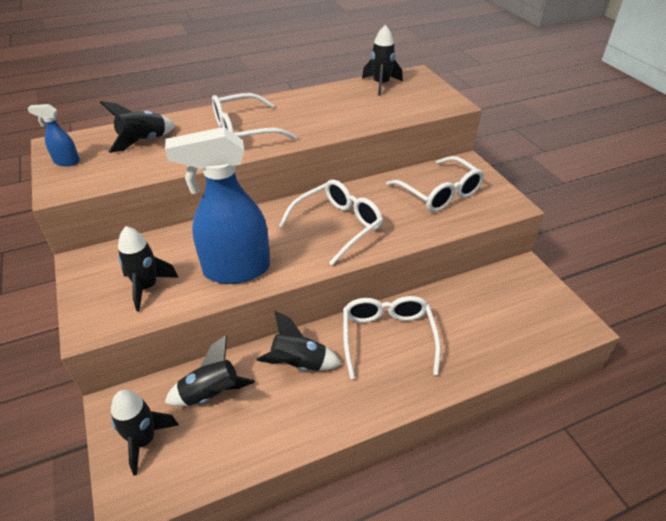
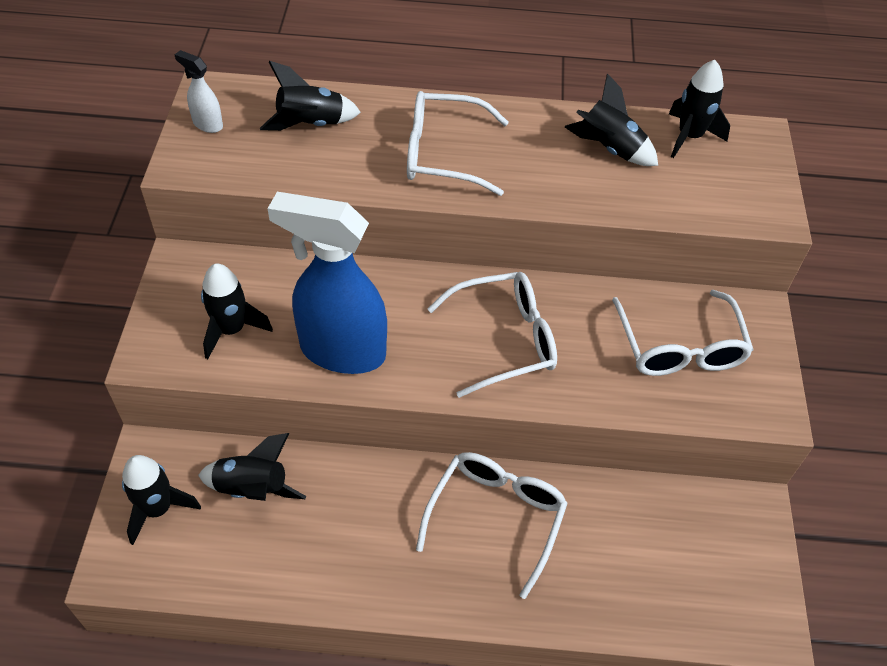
camera: 25 degrees right, 10 degrees up
(66, 162) = (207, 124): blue spray bottle -> white spray bottle
(298, 364) = (368, 499): black rocket -> black rocket (609, 149)

